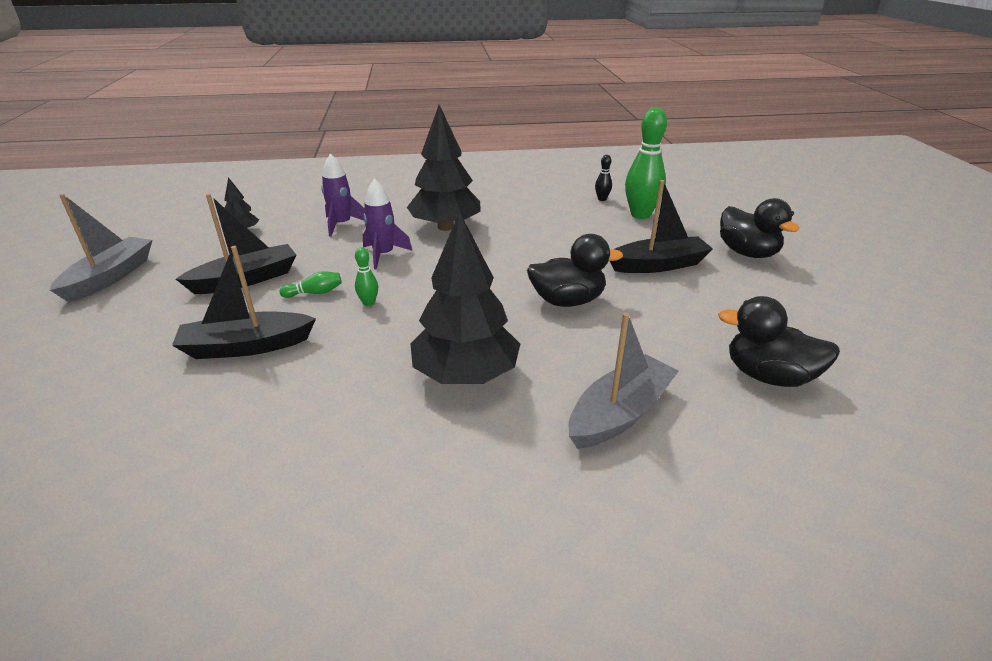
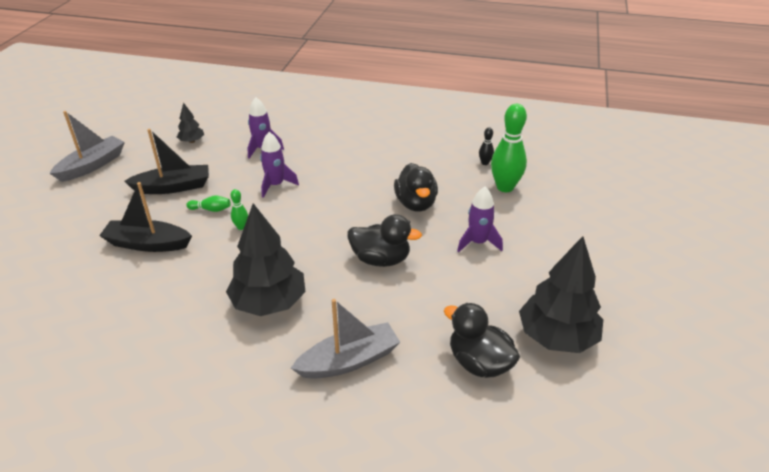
camera: 20 degrees right, 5 degrees up
(445, 227) = (337, 167): black tree -> black tree (557, 337)
(658, 265) = (478, 243): black boat -> purple rocket
(747, 253) = (565, 248): black duck -> black duck (416, 204)

